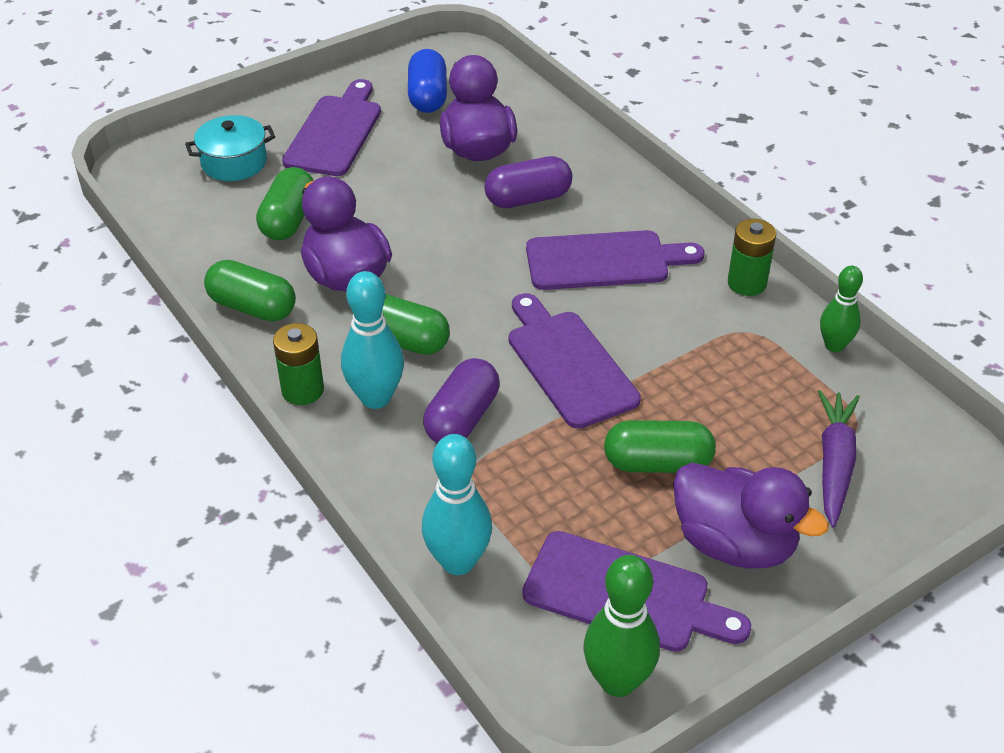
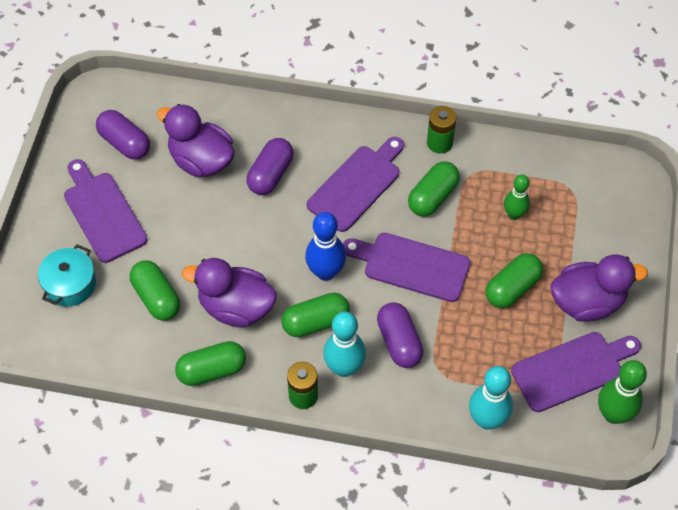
camera: 45 degrees left, 15 degrees up
(428, 96) = (125, 143): blue capsule -> purple capsule
(471, 308) = (326, 272): none -> blue bowling pin
(675, 323) = (433, 197): none -> green capsule
(834, 345) = (517, 150): green bowling pin -> green bowling pin (514, 214)
(834, 463) = (583, 221): purple carrot -> none

